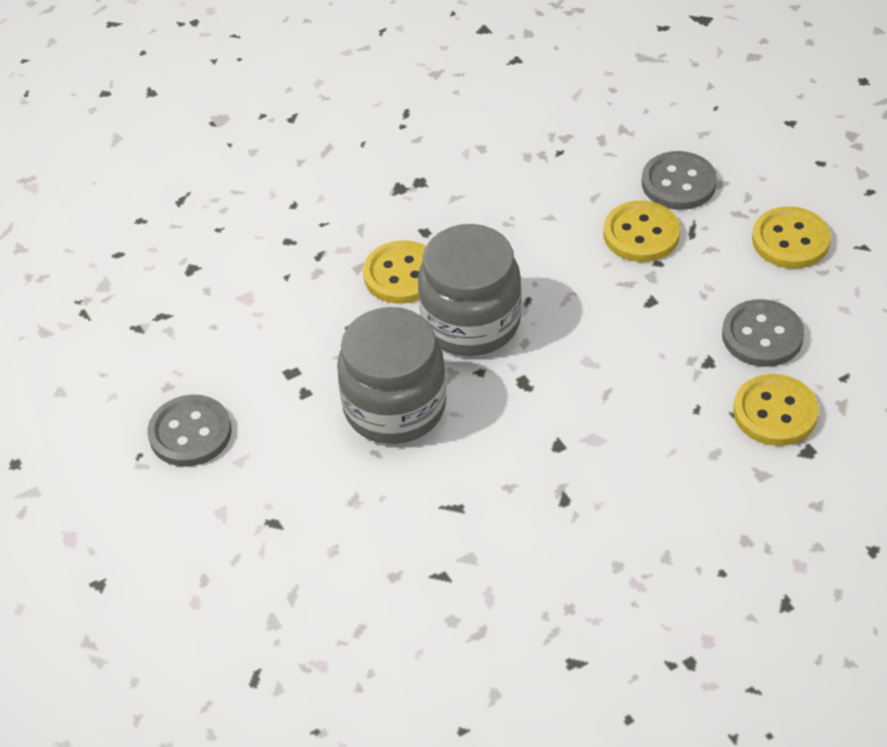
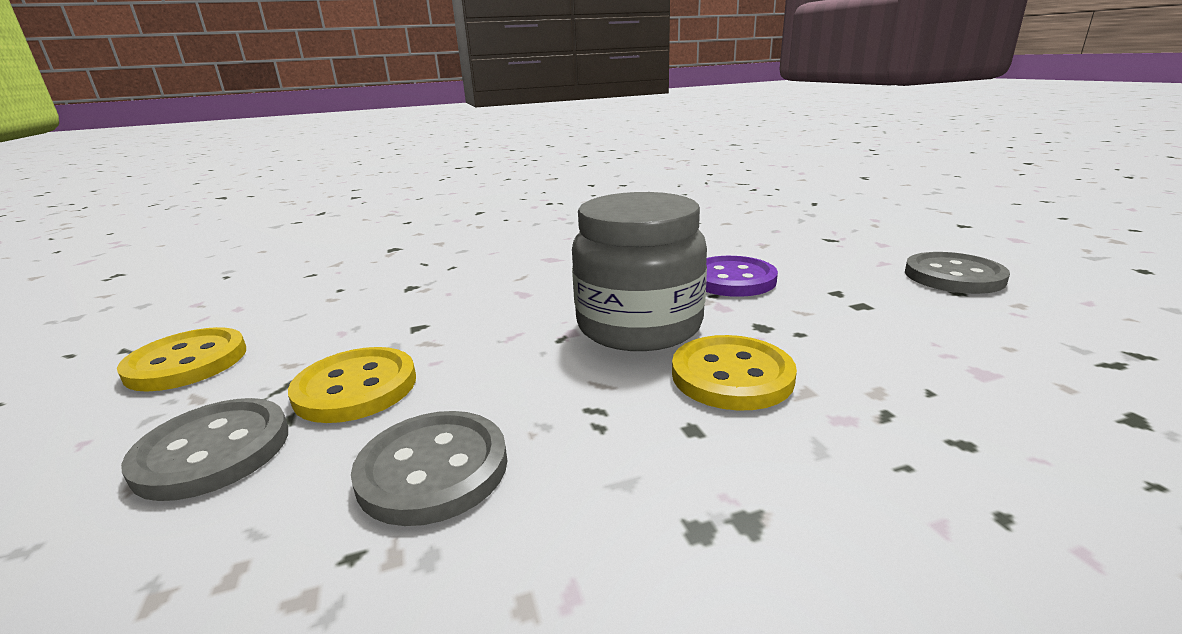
camera: 170 degrees left, 25 degrees down
(394, 407) = (732, 279): grey jar -> purple button
(762, 335) = (340, 297): grey button -> grey button (433, 469)
(775, 412) = (392, 262): yellow button -> none

